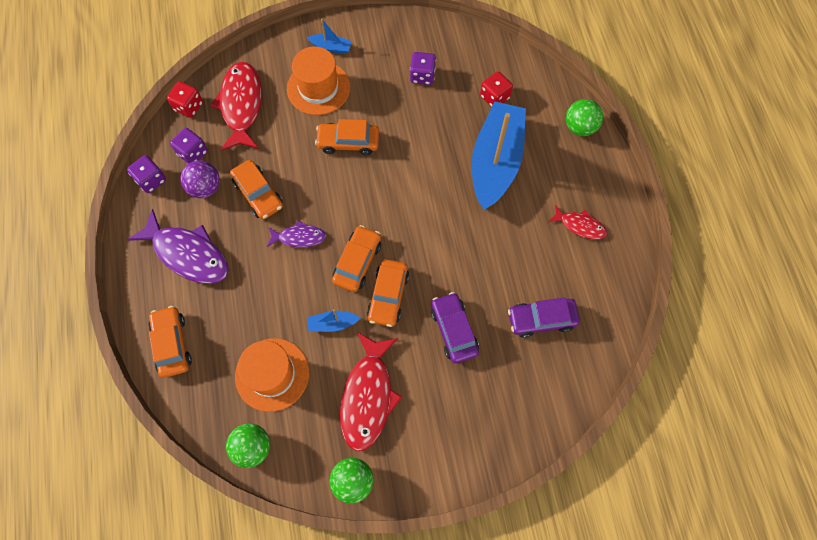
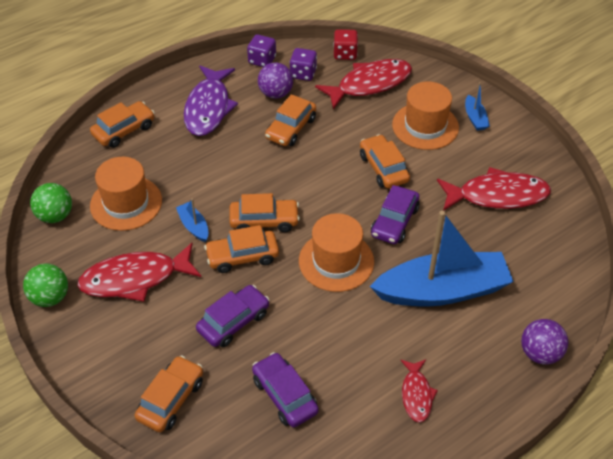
camera: 65 degrees right, 20 degrees down
(299, 237) = (265, 171): purple fish -> none
(411, 162) = (394, 222): none -> purple car
(422, 76) = (497, 195): purple dice -> red fish
(429, 224) = (336, 261): none -> orange hat
(494, 97) = (518, 263): red dice -> none
(508, 409) = (171, 399): none -> orange car
(579, 127) = (540, 353): green ball -> purple ball

